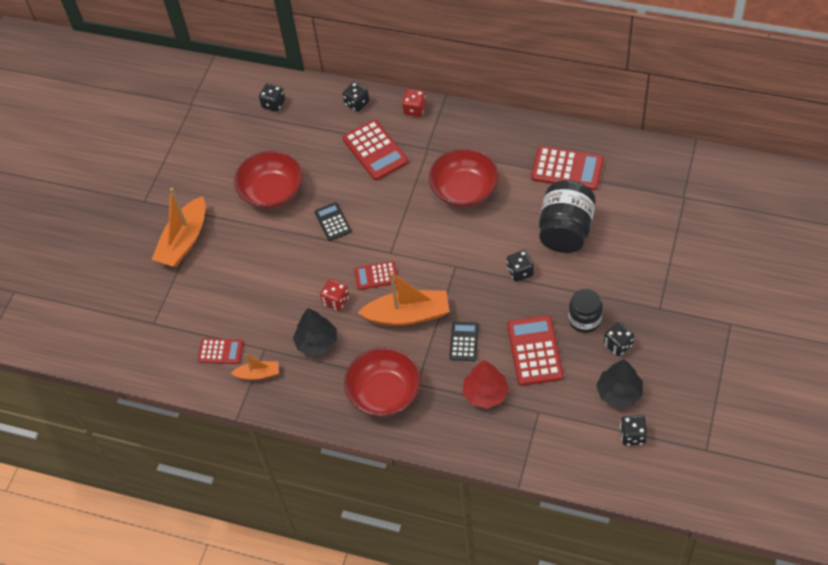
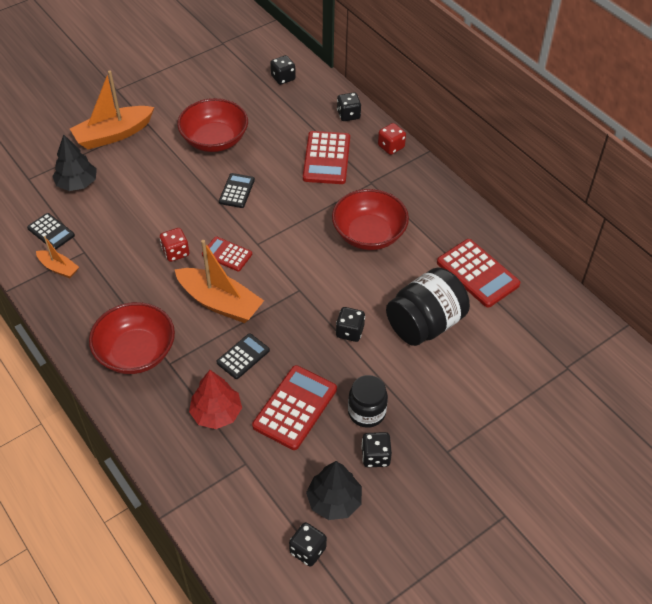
camera: 30 degrees right, 5 degrees down
(220, 351) = (51, 232): red calculator -> black calculator
(317, 342) = (127, 274): black tree -> black tree (77, 183)

